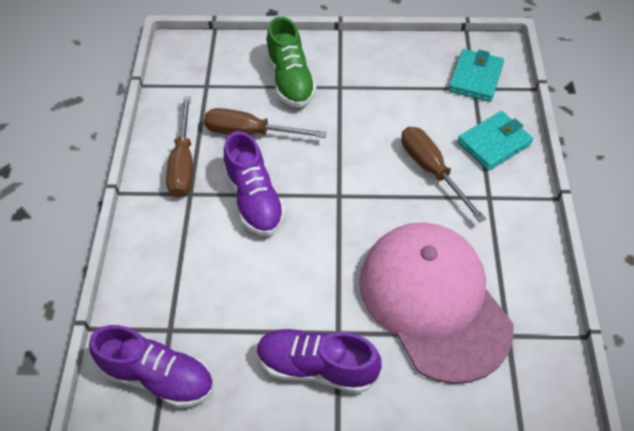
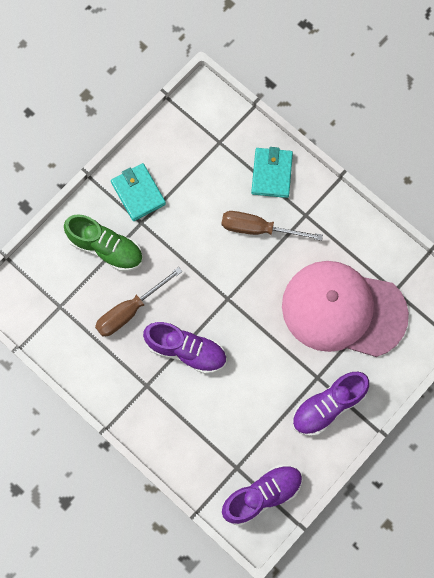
camera: 50 degrees left, 20 degrees up
(183, 163) = (117, 372): brown screwdriver -> none
(475, 78) = (212, 133): turquoise wallet -> turquoise wallet (138, 193)

